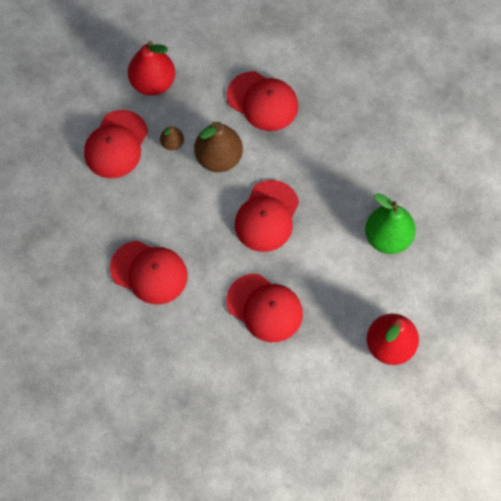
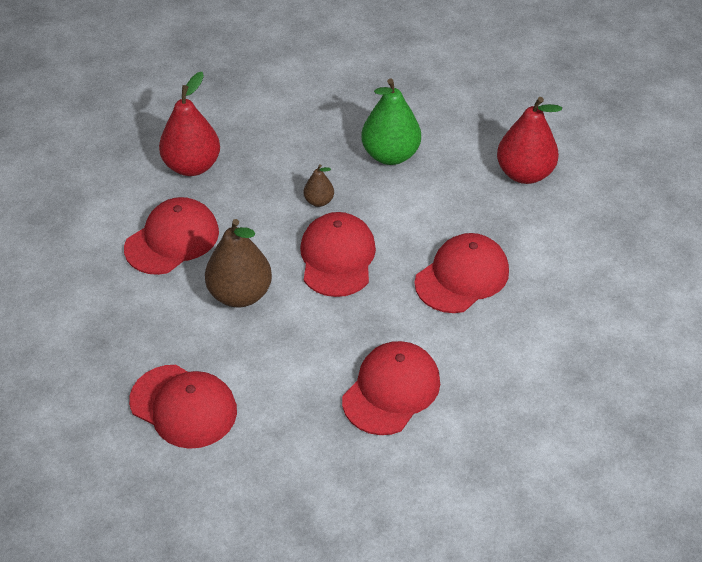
camera: 80 degrees left, 20 degrees down
(153, 82) = (99, 352): red pear -> red pear (192, 166)
(172, 143) = (202, 341): brown pear -> brown pear (319, 201)
(267, 216) = (337, 257): red cap -> red cap turned 120 degrees counterclockwise

